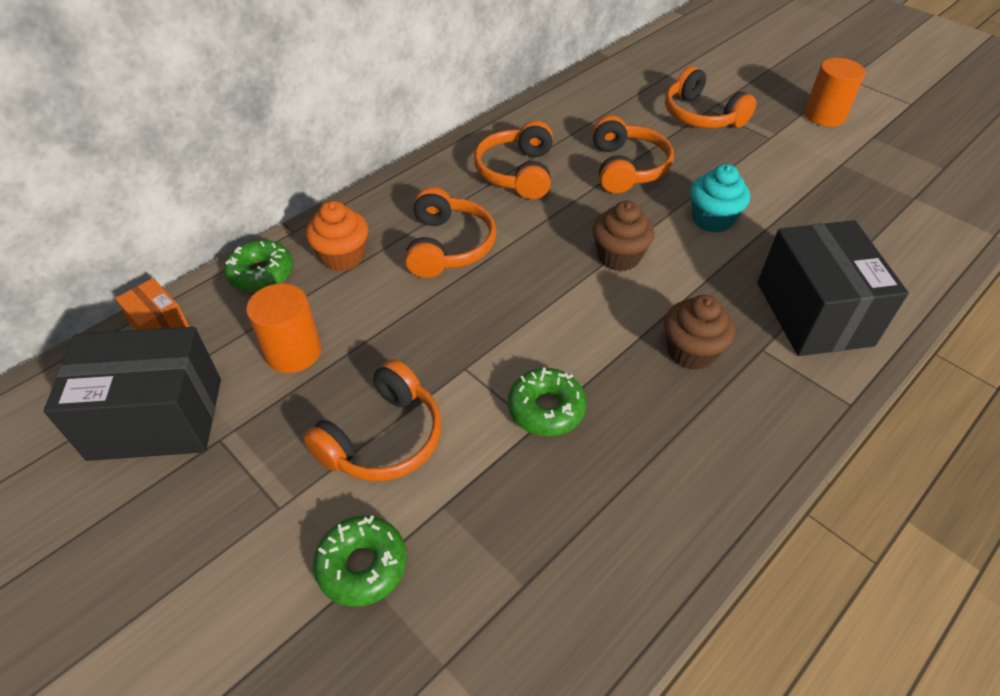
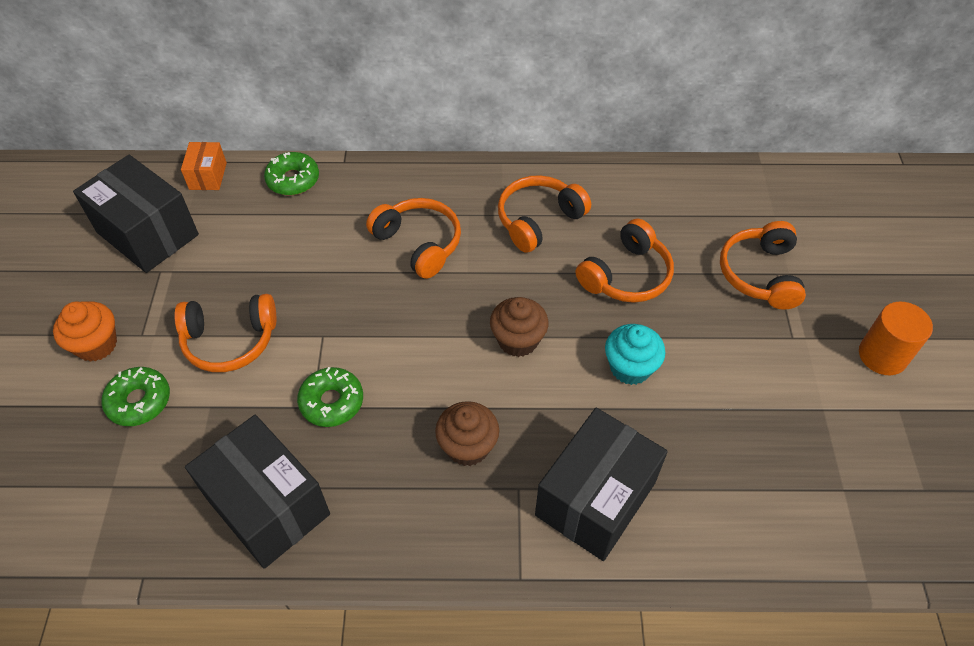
camera: 45 degrees right, 5 degrees up
(293, 352) = (250, 247): orange cylinder -> none
(343, 257) = (349, 203): orange cupcake -> orange cupcake (96, 345)
(448, 246) = (419, 243): orange headphones -> orange headphones turned 90 degrees counterclockwise
(612, 533) = (268, 506): none -> black box

